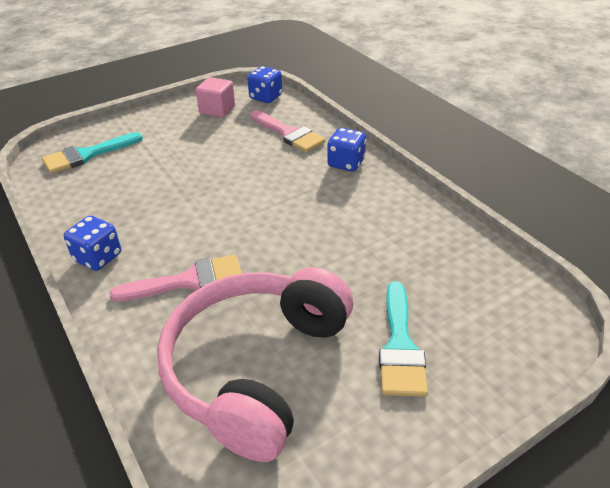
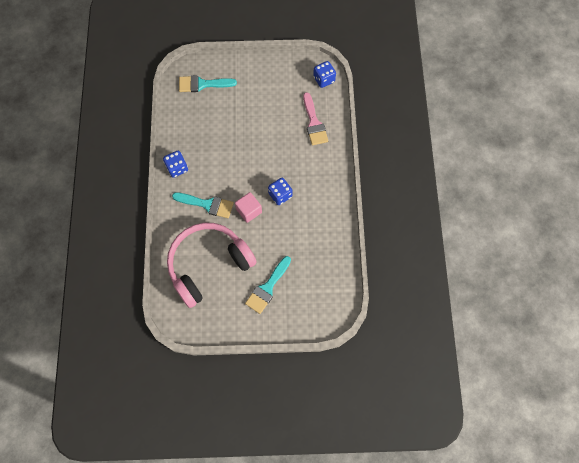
camera: 30 degrees right, 30 degrees up
(188, 281) = (207, 204): pink brush -> turquoise brush
(217, 110) = (289, 77): pink cube -> pink cube (249, 211)
(346, 163) = (326, 165): blue dice -> blue dice (280, 195)

